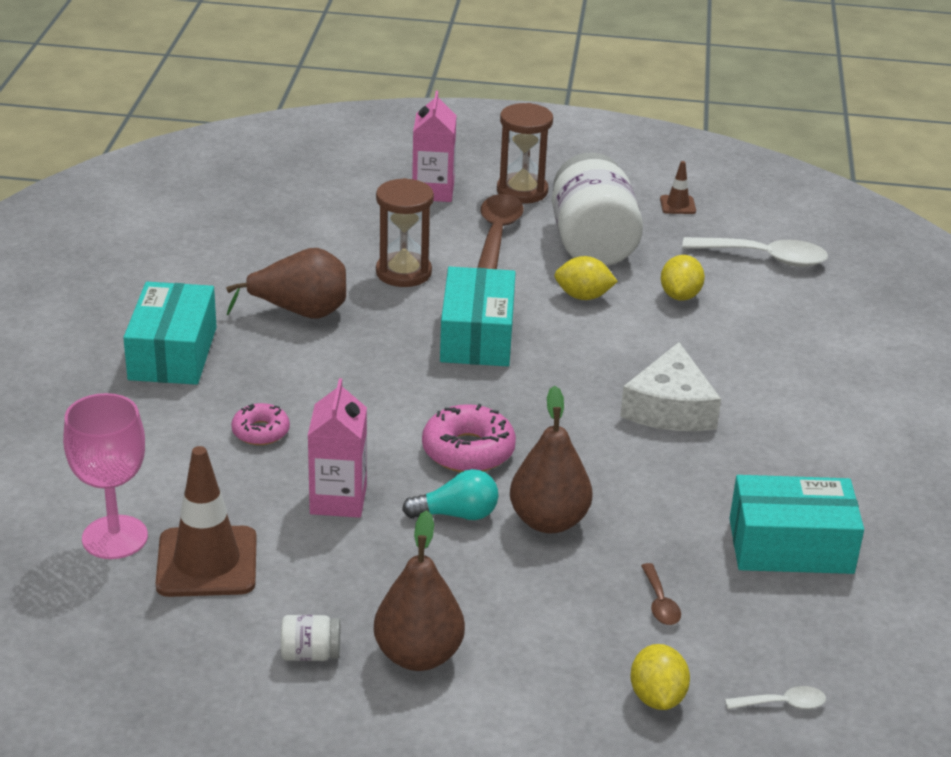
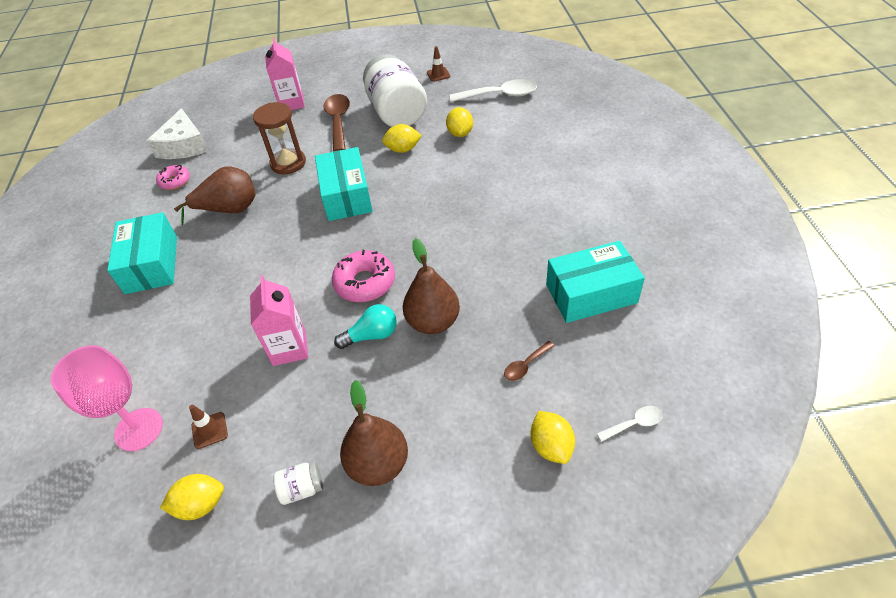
camera: 10 degrees left, 15 degrees up
(176, 636) = (201, 505): none -> yellow lemon
(207, 562) = (209, 430): brown traffic cone -> brown traffic cone, size x0.47
(260, 432) = (224, 308): pink donut -> pink donut (175, 181)
(522, 191) = (345, 89): brown hourglass -> none
(660, 603) = (526, 365): brown spoon -> brown spoon turned 75 degrees clockwise
(670, 408) = (481, 213): white cheese -> white cheese (184, 146)

